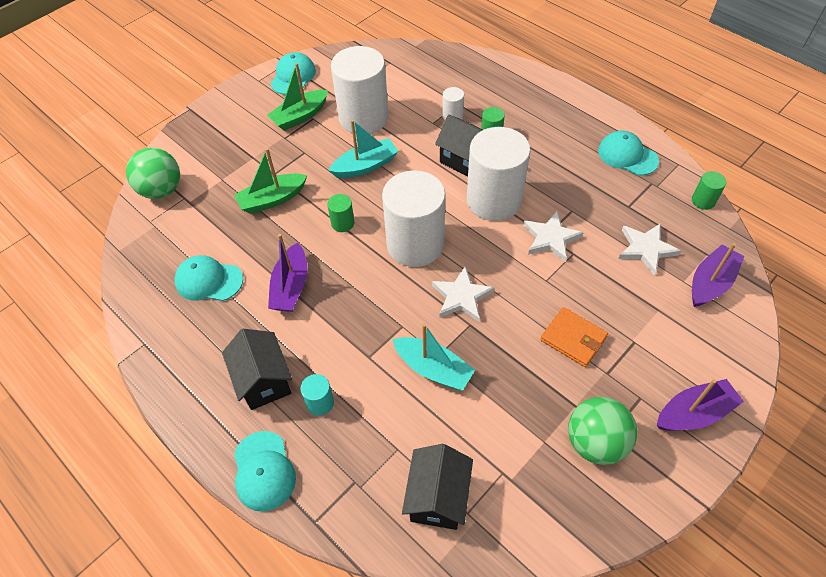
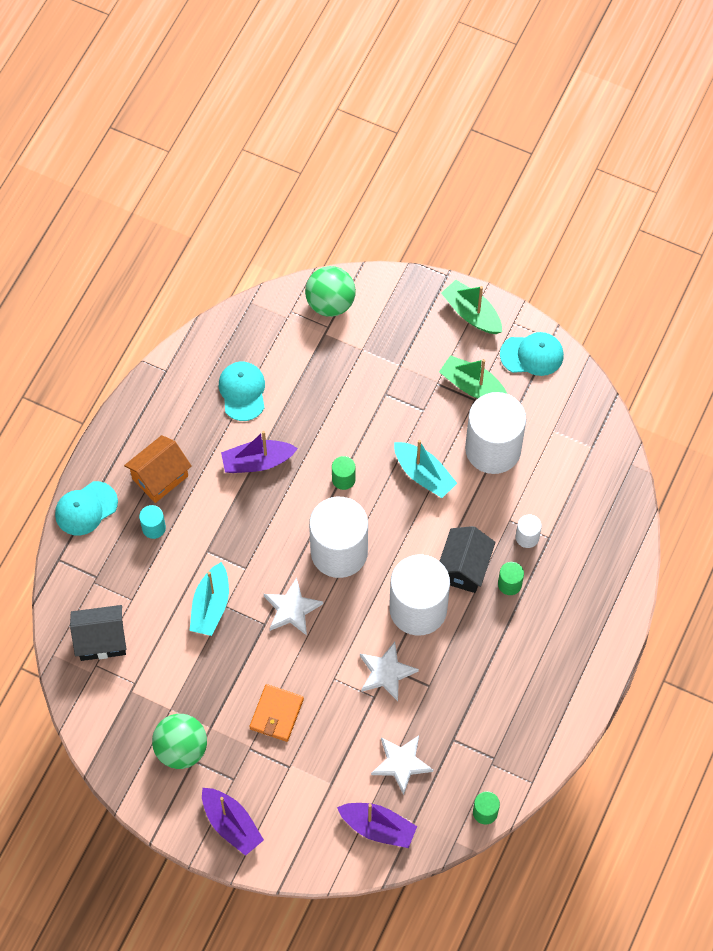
camera: 70 degrees right, 10 degrees up
(264, 381) = (160, 477): black house -> orange house
(272, 199) = (351, 405): green boat -> green boat (471, 313)
(627, 156) = (526, 728): turquoise cap -> none

